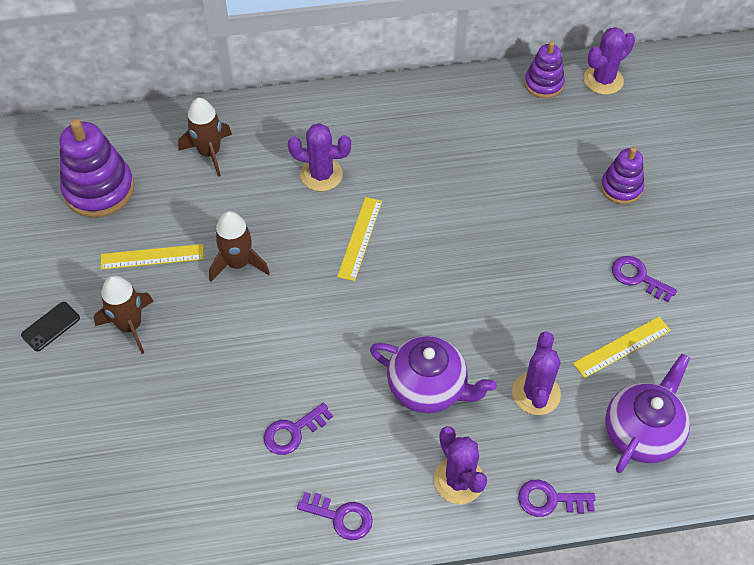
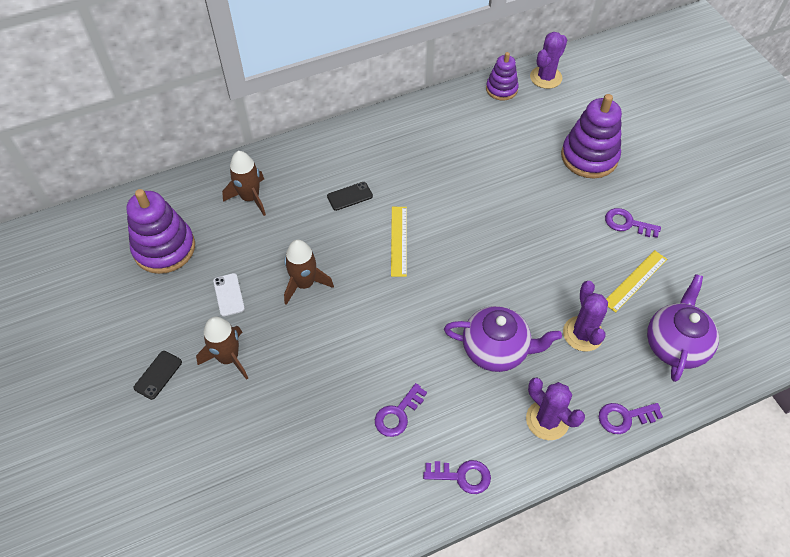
camera: 15 degrees left, 0 degrees up
(152, 257) = (229, 295): yellow ruler -> white phone
(321, 175) = (350, 196): purple cactus -> black phone
(621, 188) = (589, 157): purple stacking toy -> purple stacking toy, size x1.68

